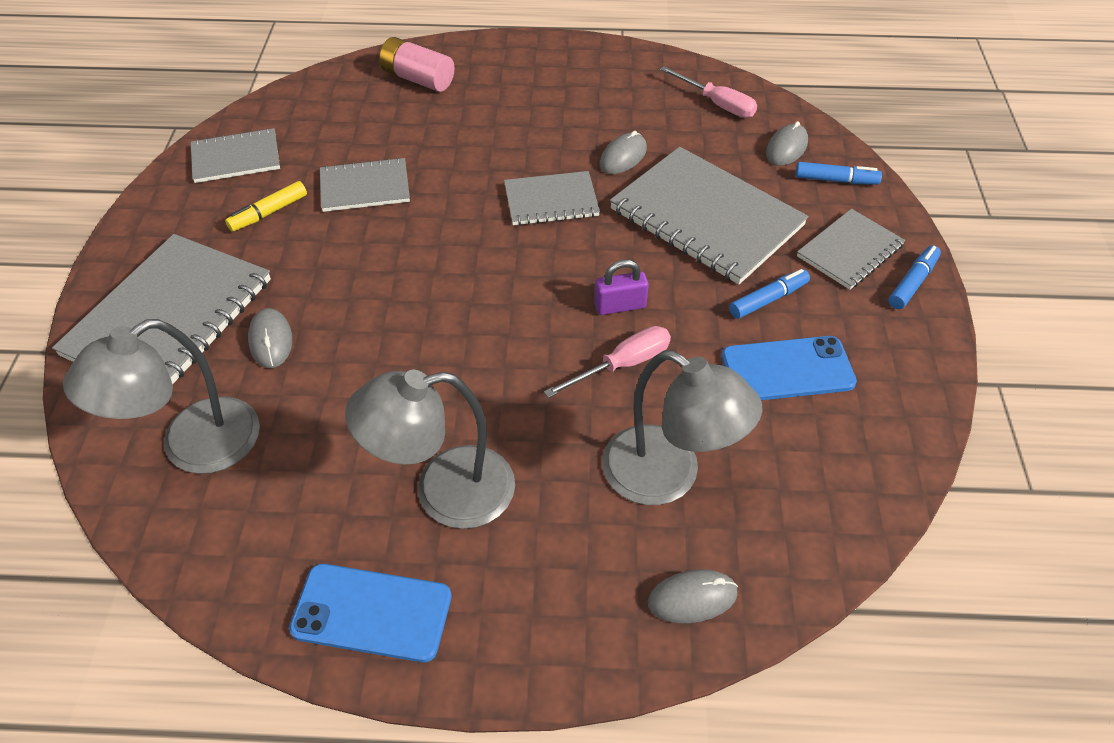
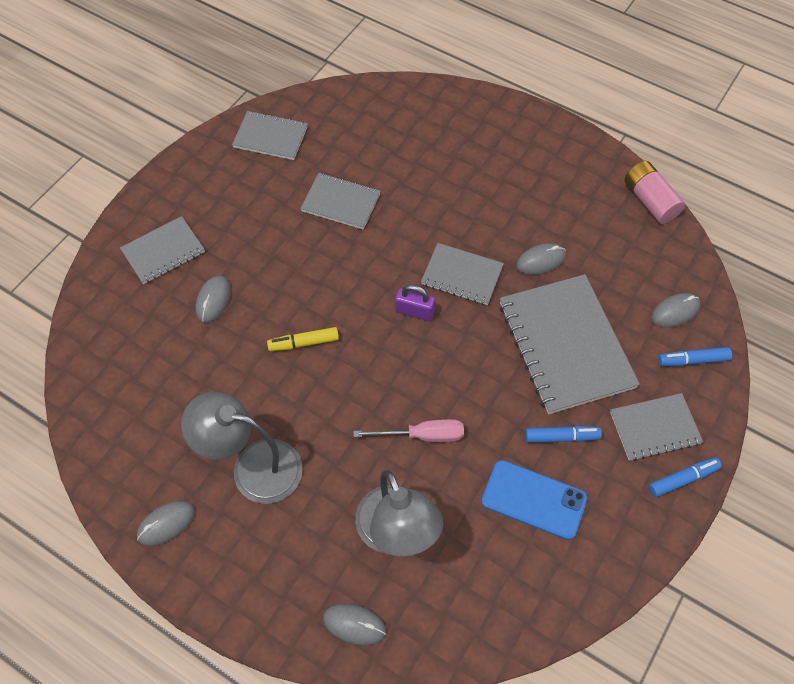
camera: 30 degrees right, 10 degrees up
(169, 317) = (163, 251): grey notebook -> grey notebook, size x0.55
(193, 447) = (129, 356): grey lamp -> none
(268, 213) = (266, 195): yellow marker -> yellow marker (304, 343)
(372, 612) = (166, 524): blue phone -> grey mouse
(418, 79) = (435, 118): pink battery -> pink battery (650, 201)
(620, 306) = (452, 388): purple padlock -> purple padlock (414, 311)
(717, 104) = (649, 244): pink screwdriver -> none
(836, 180) = (692, 360): blue marker -> blue marker turned 135 degrees clockwise

